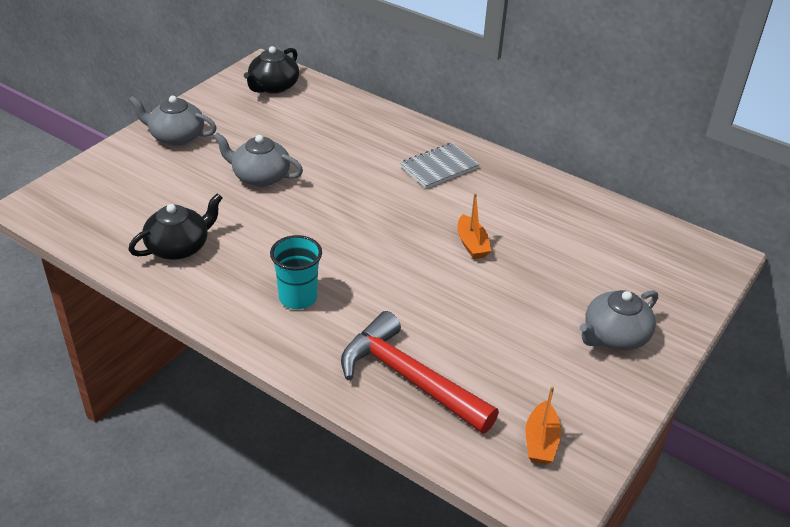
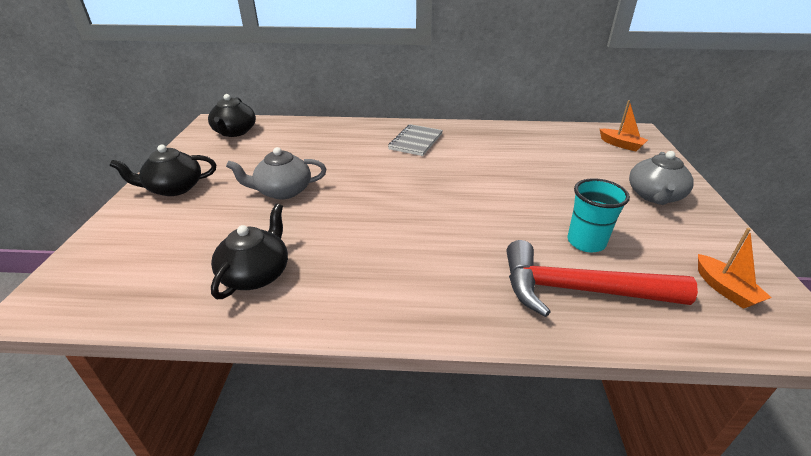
camera: 30 degrees left, 5 degrees down
(176, 136) = (174, 188): grey teapot -> black teapot
(298, 297) = (414, 268): turquoise cup -> turquoise cup (586, 242)
(472, 244) = (496, 177): orange boat -> orange boat (621, 145)

